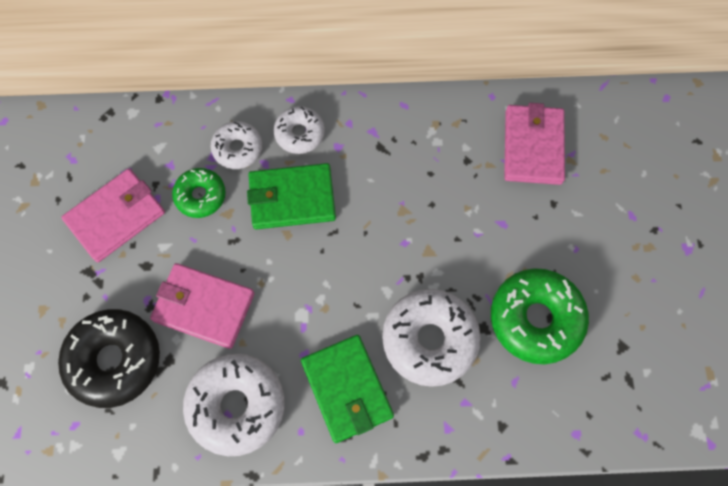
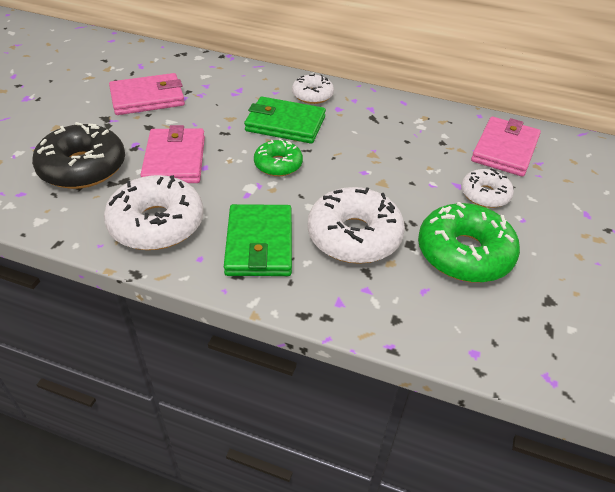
camera: 20 degrees right, 25 degrees down
(200, 196) = (216, 105): green donut -> green donut (278, 164)
(204, 307) = (175, 160): pink wallet -> pink wallet turned 45 degrees clockwise
(237, 149) = (261, 90): white donut -> white donut (485, 195)

